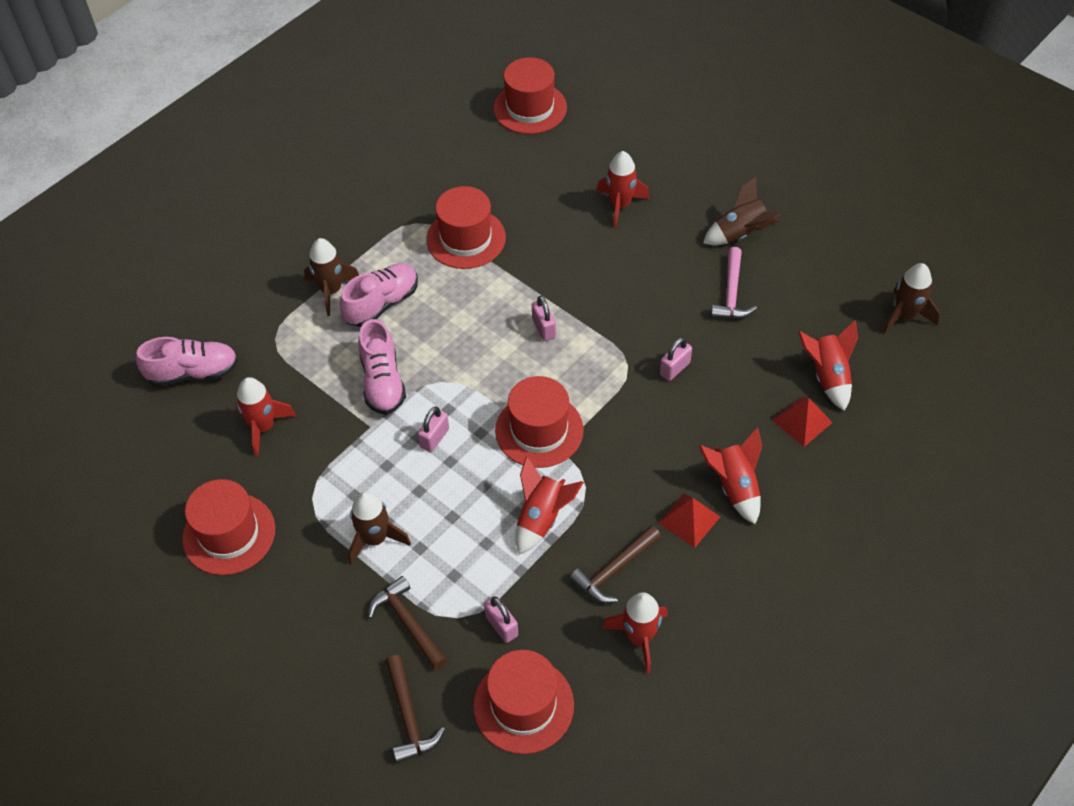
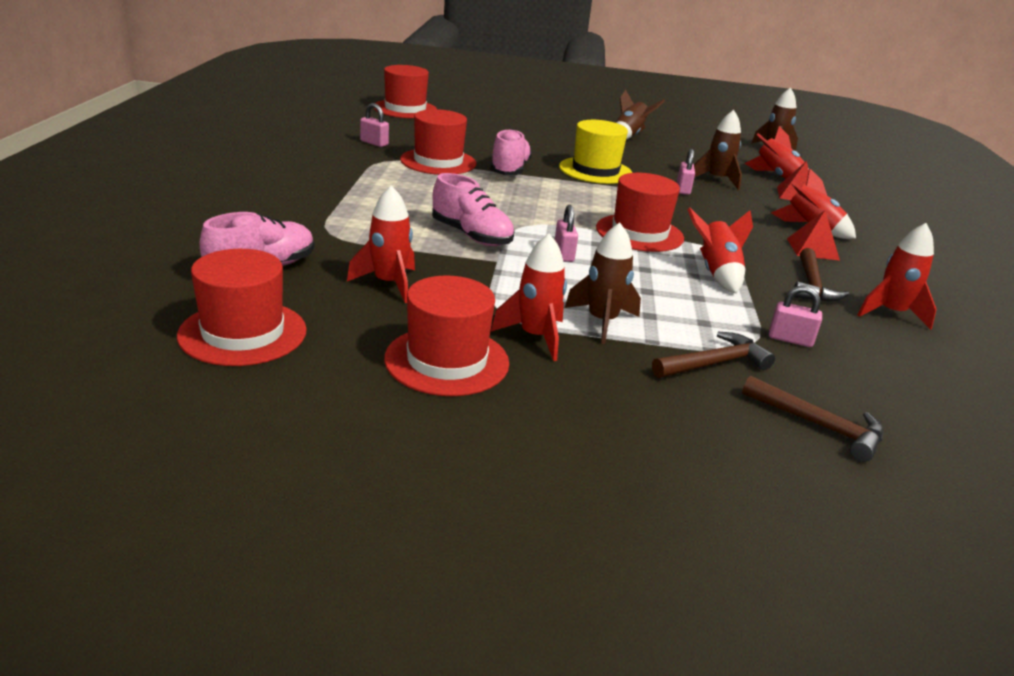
camera: 40 degrees left, 25 degrees down
(331, 291) = (353, 200): brown rocket -> brown rocket (717, 180)
(382, 304) = (411, 199): pink shoe -> pink shoe (509, 170)
(407, 623) = (714, 363): brown hammer -> brown hammer turned 135 degrees clockwise
(523, 705) = (889, 380): red hat -> red hat (243, 333)
(544, 328) = (563, 189): pink padlock -> pink padlock (374, 143)
(616, 301) = (595, 170): none -> yellow hat
(620, 205) = (532, 136): red rocket -> red rocket (535, 337)
(731, 293) = (663, 157): pink hammer -> none

